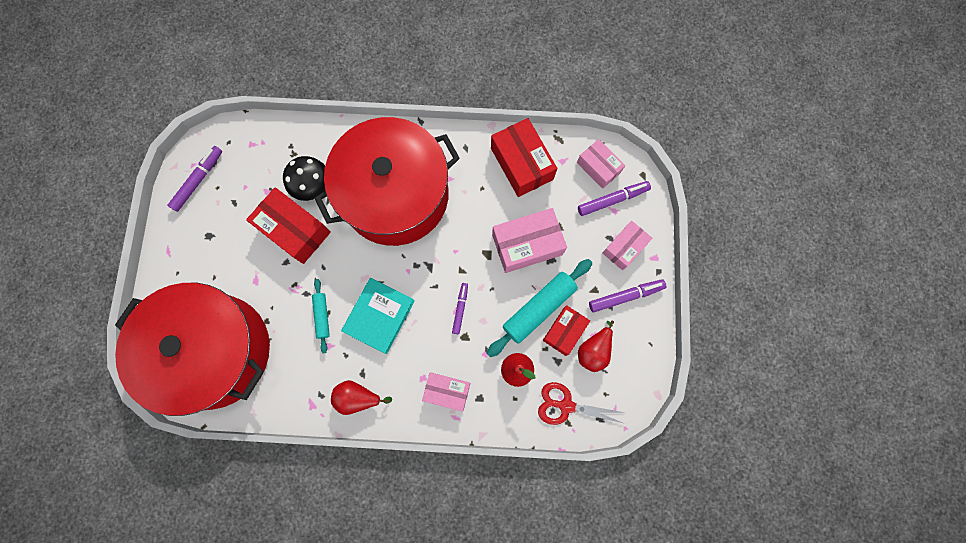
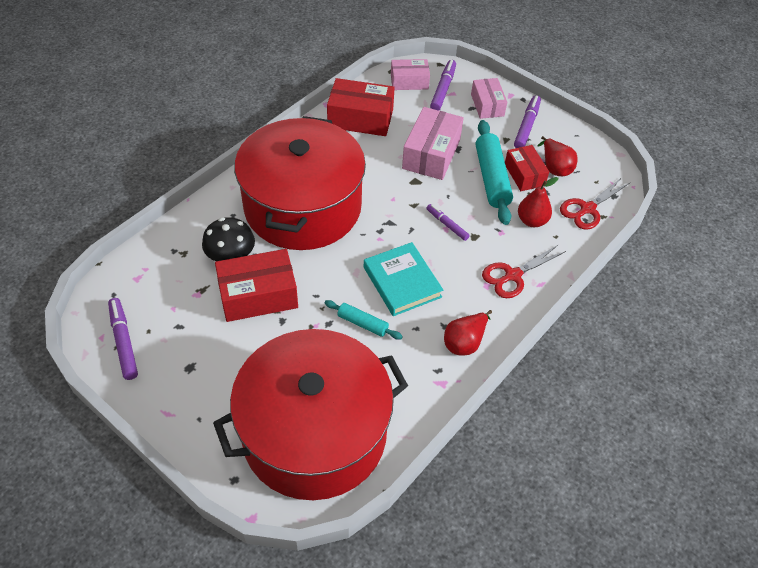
camera: 55 degrees left, 25 degrees down
(447, 391) = (512, 275): pink box -> red scissors

